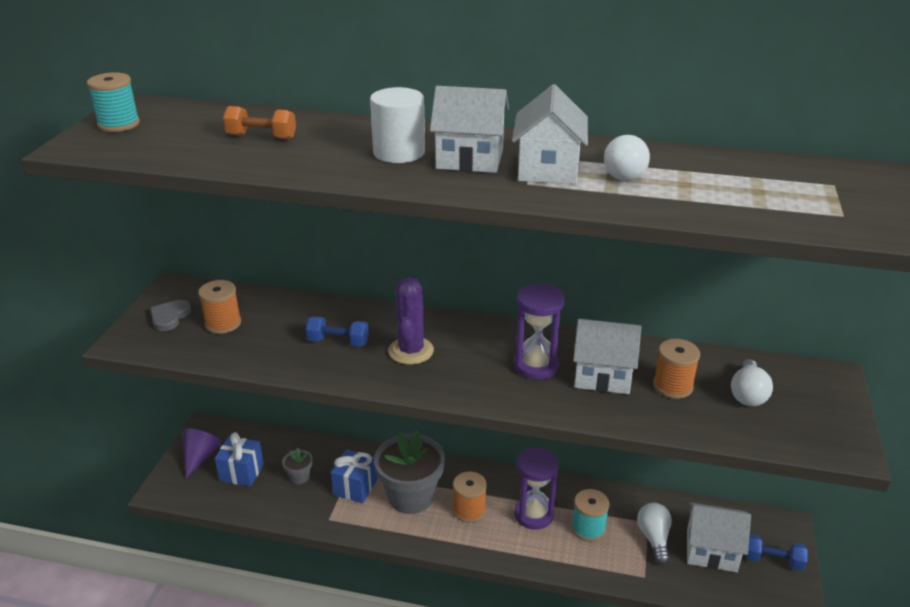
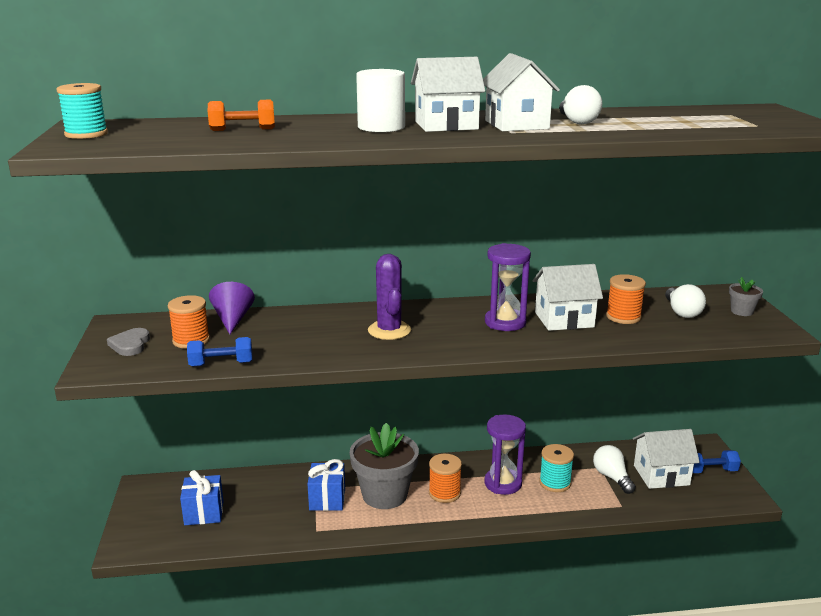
camera: 20 degrees left, 10 degrees down
(200, 457) = (151, 510): purple cone -> purple cone (232, 319)
(299, 477) = (266, 503): grey flower pot -> grey flower pot (742, 311)
(338, 342) = (316, 335): blue dumbbell -> blue dumbbell (221, 364)

